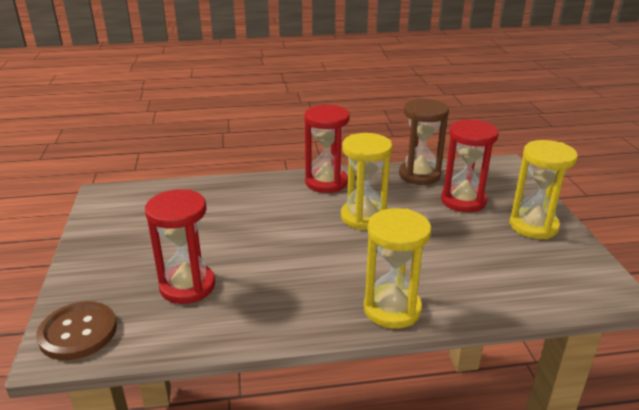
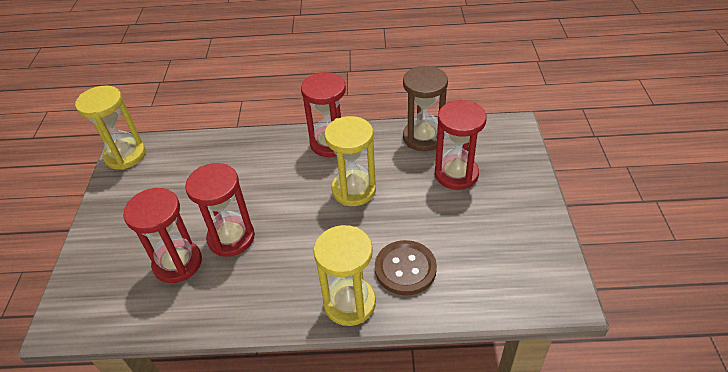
camera: 10 degrees right, 15 degrees up
(78, 332) = (80, 307): brown button -> brown button (405, 269)
(243, 261) = (231, 238): none -> red hourglass
(533, 226) = (515, 211): yellow hourglass -> yellow hourglass (125, 155)

